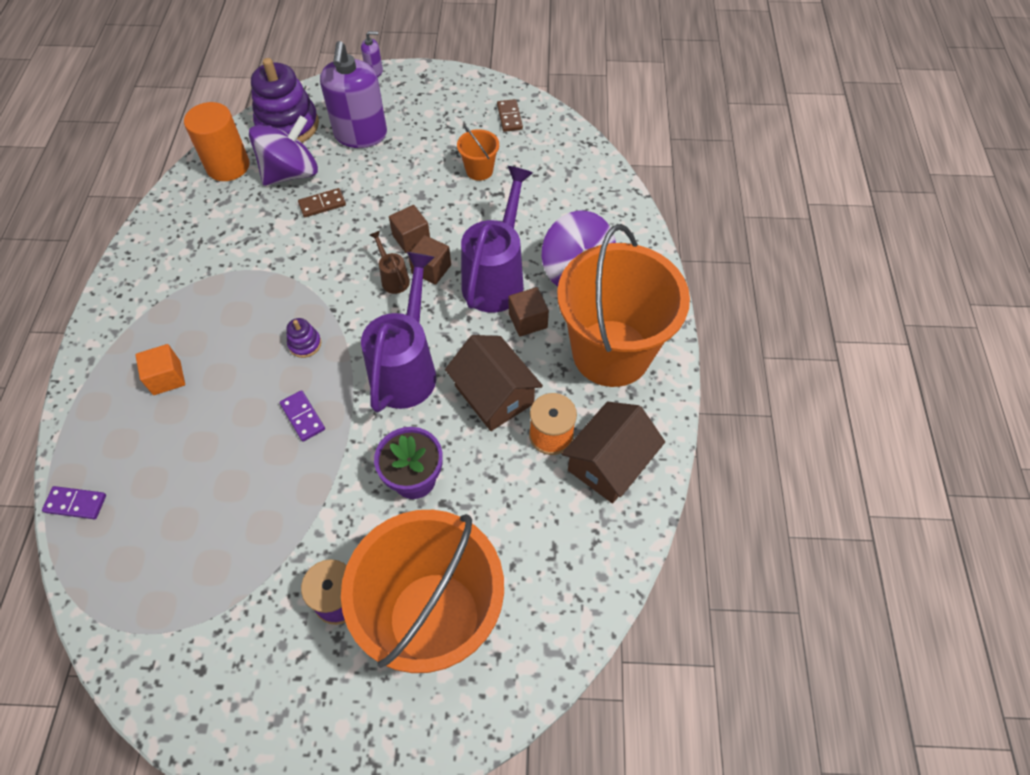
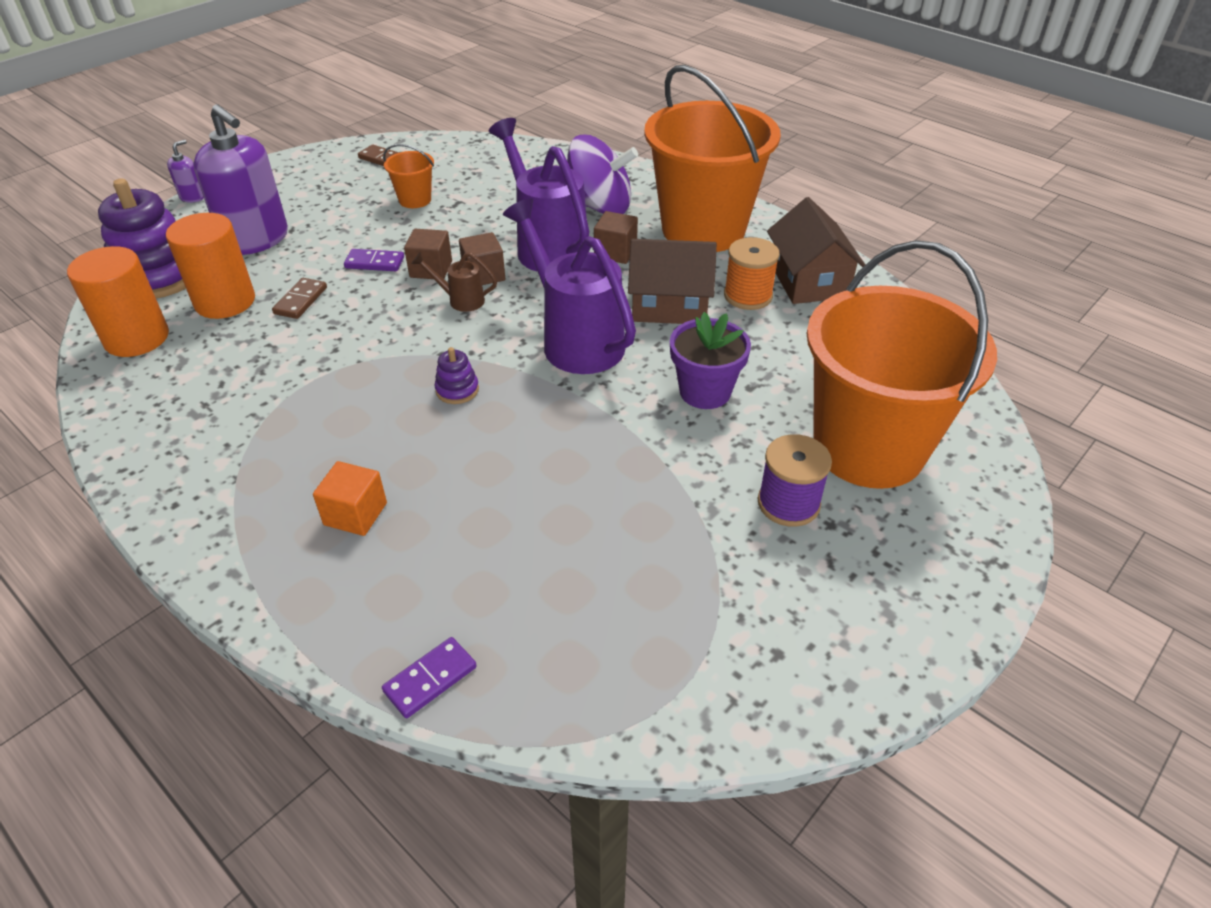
camera: 50 degrees left, 15 degrees down
(291, 173) = (225, 301): purple spinning top -> orange cylinder
(303, 417) = (545, 431): purple domino -> purple domino (374, 263)

